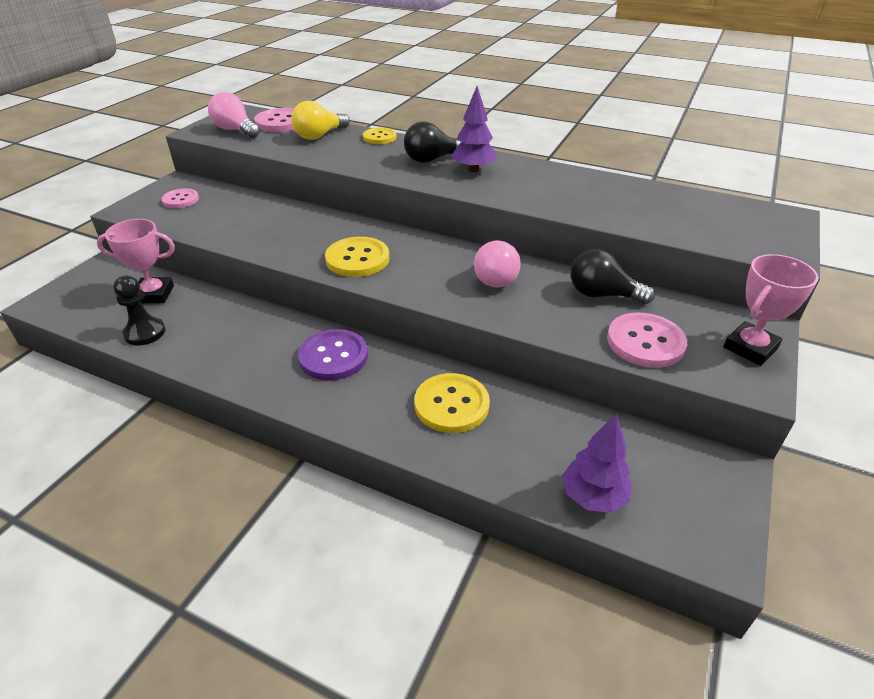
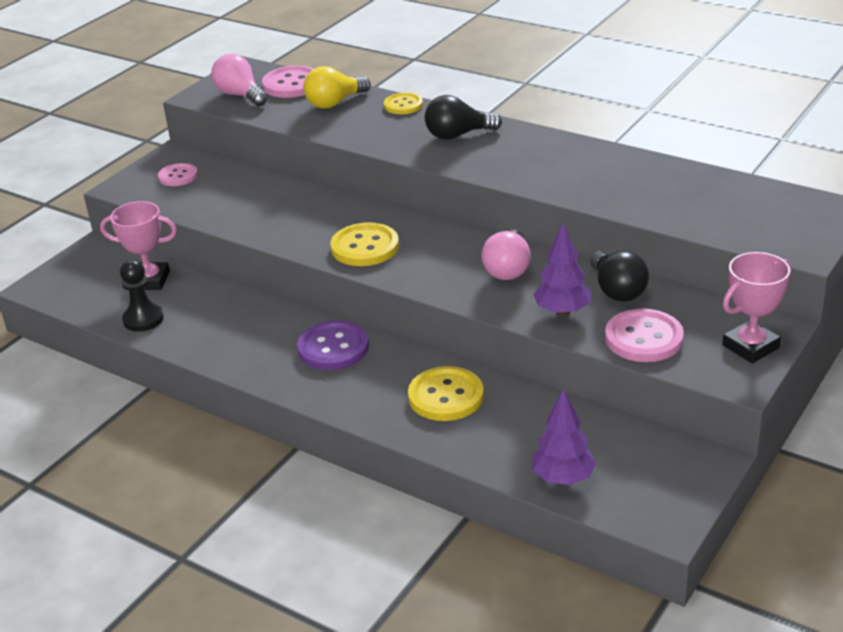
camera: 10 degrees right, 5 degrees down
(473, 170) = (501, 149): purple tree -> purple tree (562, 311)
(602, 295) = (617, 290): black light bulb -> black light bulb turned 135 degrees counterclockwise

